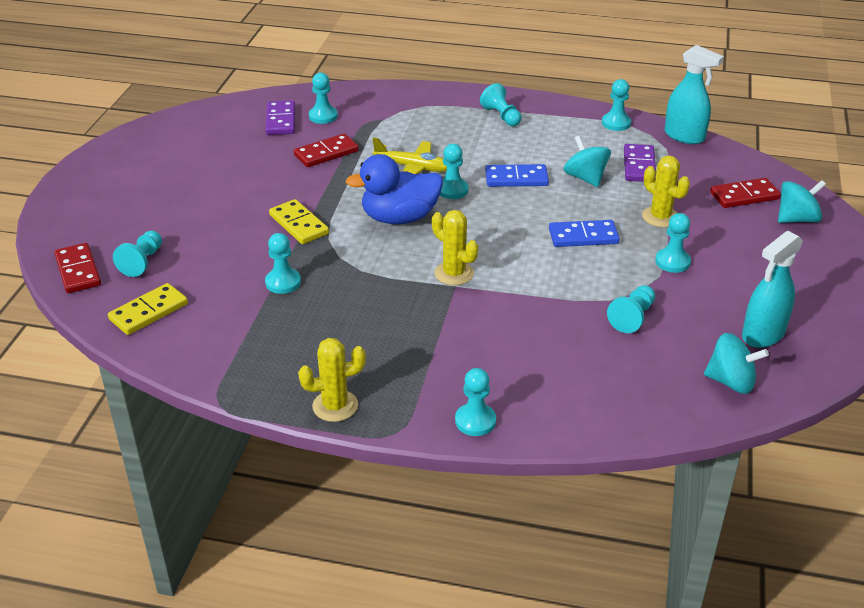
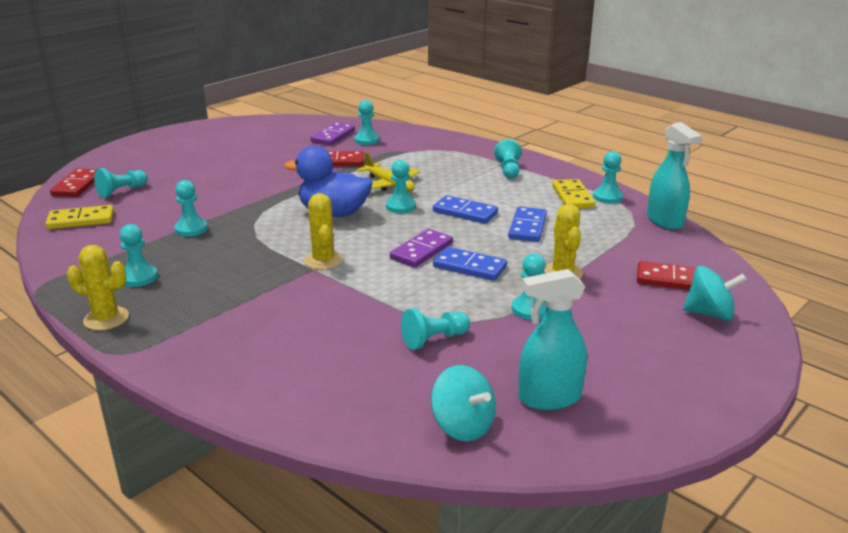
camera: 30 degrees right, 10 degrees down
(298, 224) = (254, 198): yellow domino -> yellow domino (572, 197)
(475, 421) = (190, 369): turquoise pawn -> turquoise pawn (139, 277)
(585, 178) = (527, 227): turquoise spinning top -> blue domino
(639, 166) = (590, 231): purple domino -> purple domino (421, 251)

